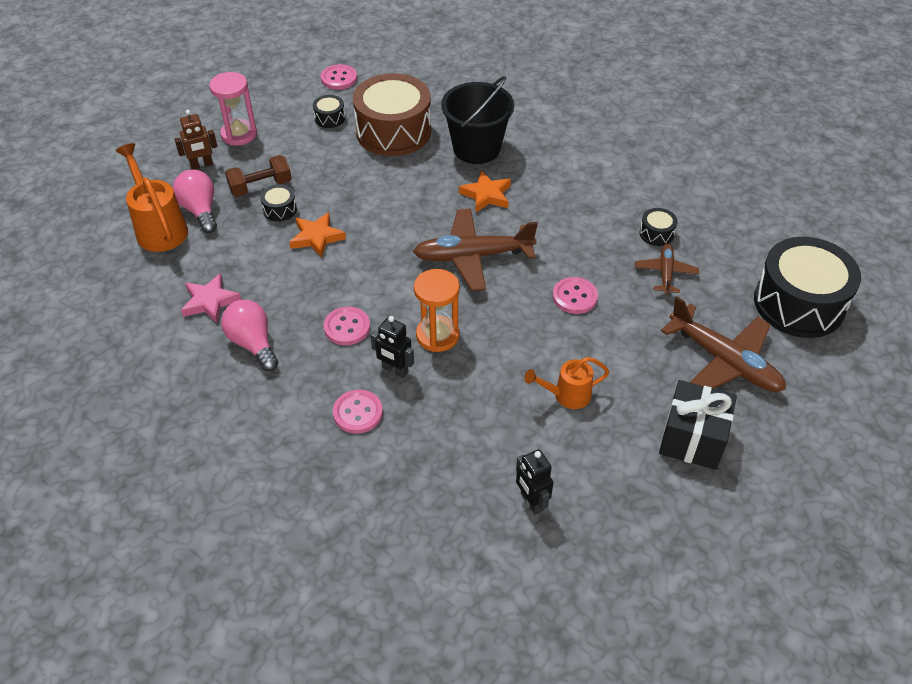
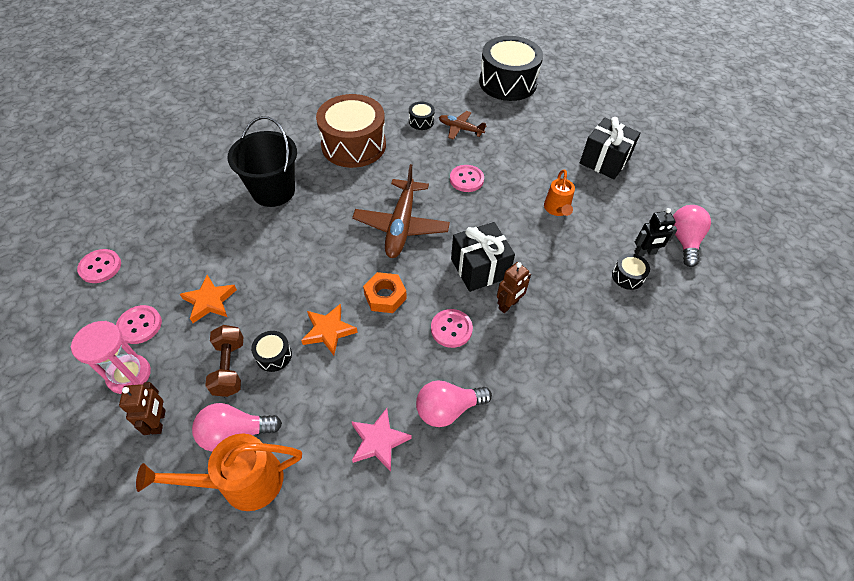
camera: 75 degrees left, 5 degrees up
(329, 118) = (159, 287): black drum -> black drum (627, 276)
(358, 413) = (547, 340): pink button -> pink button (139, 325)
(371, 267) = (385, 296): none -> orange nut
(393, 131) = (213, 241): brown drum -> brown drum (353, 145)
(395, 370) = (508, 305): black robot -> brown robot
(437, 335) = (479, 268): orange hourglass -> black gift
(486, 195) = (334, 199): orange star -> orange star (210, 301)
(575, 550) = (684, 241): none -> pink light bulb
(724, 361) = (546, 128): brown plane -> none

